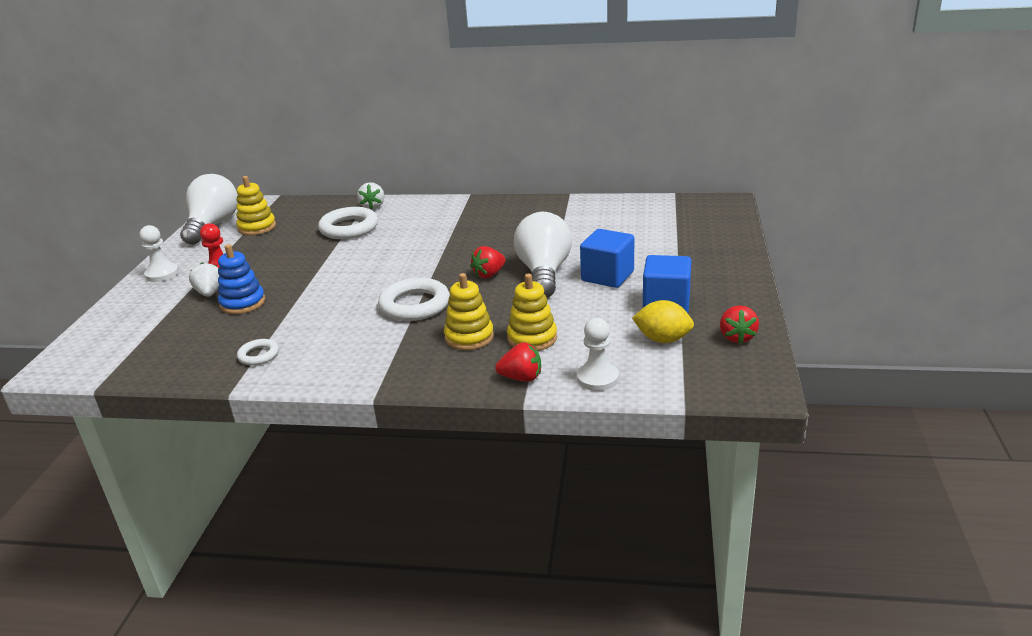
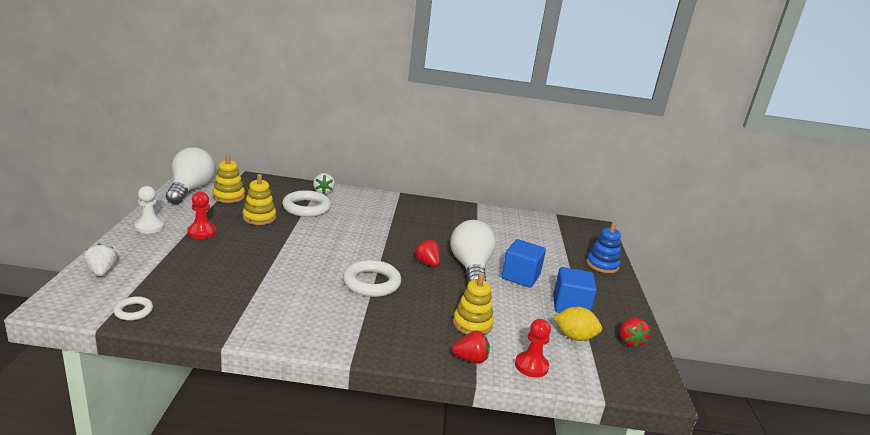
camera: 10 degrees left, 5 degrees down
(210, 293) = (194, 250): white strawberry -> white strawberry (101, 272)
(243, 303) = (224, 263): blue stacking toy -> blue stacking toy (602, 265)
(258, 355) = (244, 313): white ring -> white ring (133, 311)
(469, 337) = (421, 317): yellow stacking toy -> yellow stacking toy (259, 218)
(489, 274) = (427, 263): red strawberry -> red strawberry turned 105 degrees clockwise
(597, 378) = (531, 366): white pawn -> red pawn

